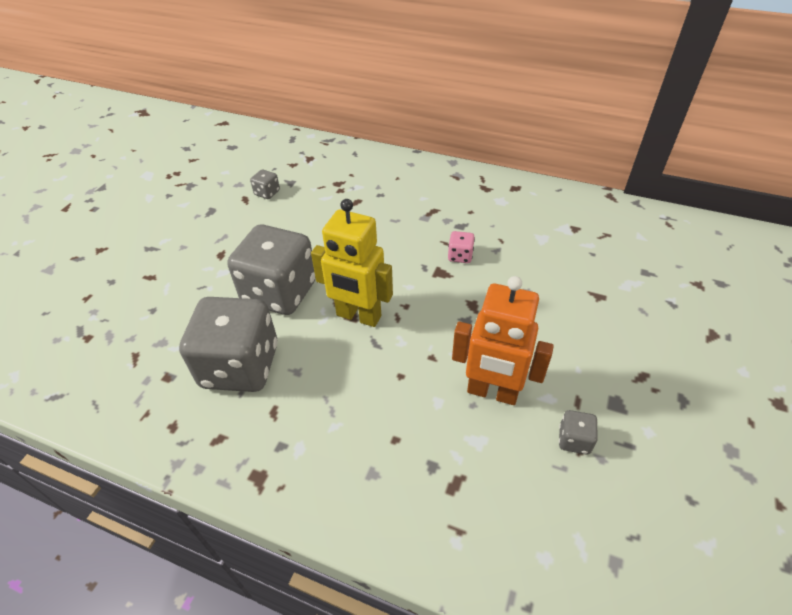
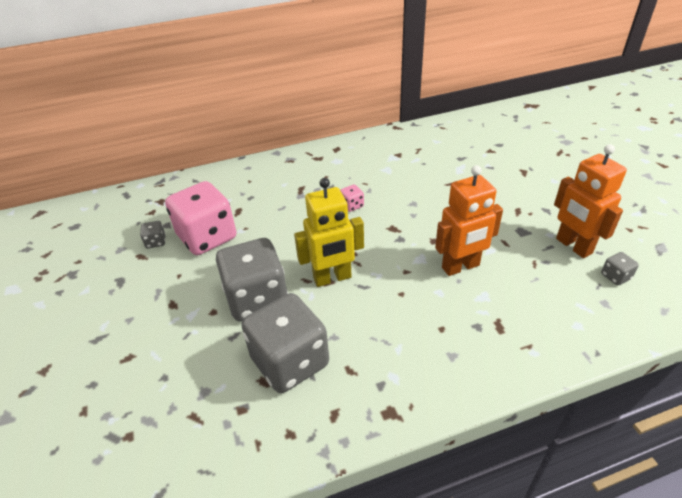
camera: 40 degrees left, 5 degrees down
(306, 212) = (207, 237): none -> pink dice
(574, 440) = (525, 262): grey dice -> grey dice (615, 276)
(662, 467) = (573, 246): none -> orange robot

